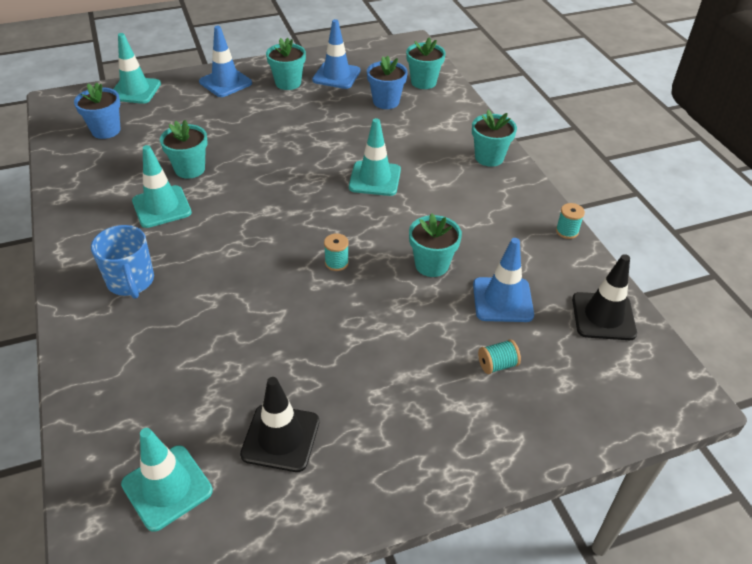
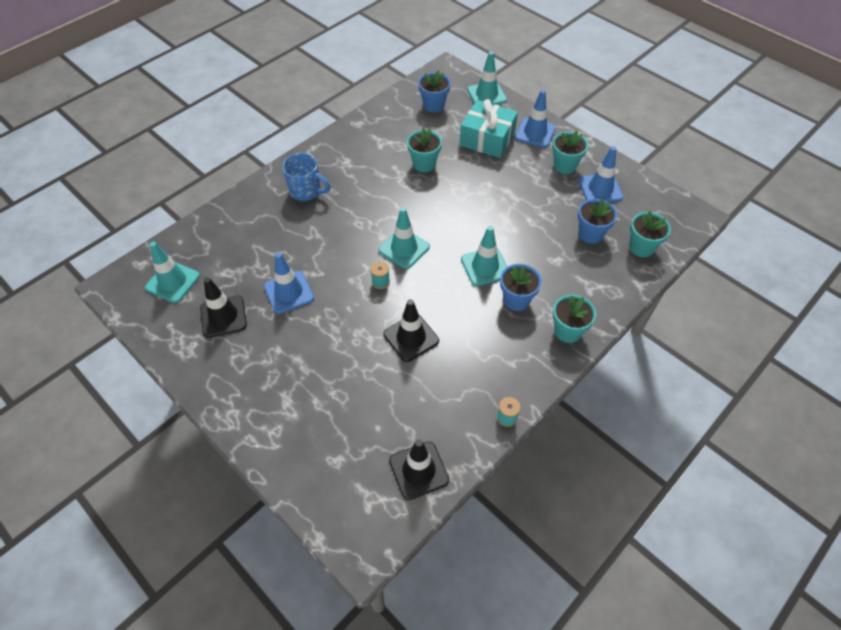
camera: 65 degrees right, 10 degrees up
(131, 282) = (306, 191): blue mug -> blue mug turned 105 degrees counterclockwise
(161, 207) = (378, 170): turquoise traffic cone -> turquoise traffic cone (404, 248)
(200, 114) = (487, 139): none -> turquoise gift
(432, 174) = (516, 300): none -> blue flower pot
(432, 265) = (411, 337): turquoise flower pot -> black traffic cone
(497, 365) = (333, 411): turquoise spool -> none
(502, 300) = (399, 395): blue traffic cone -> blue traffic cone (289, 292)

